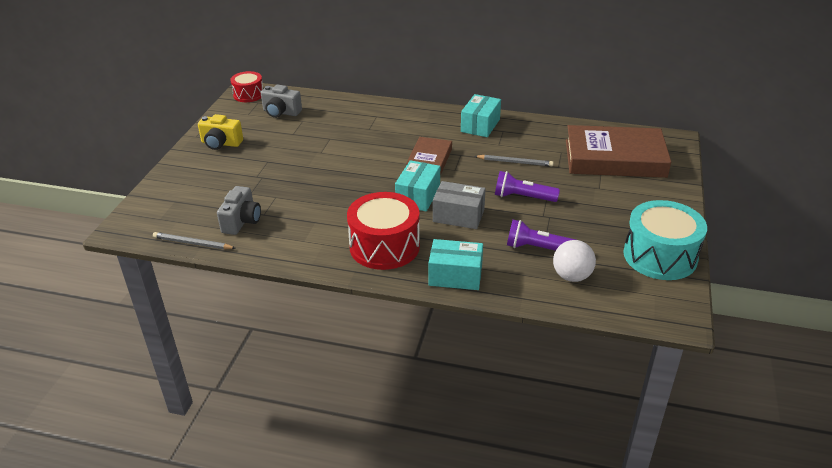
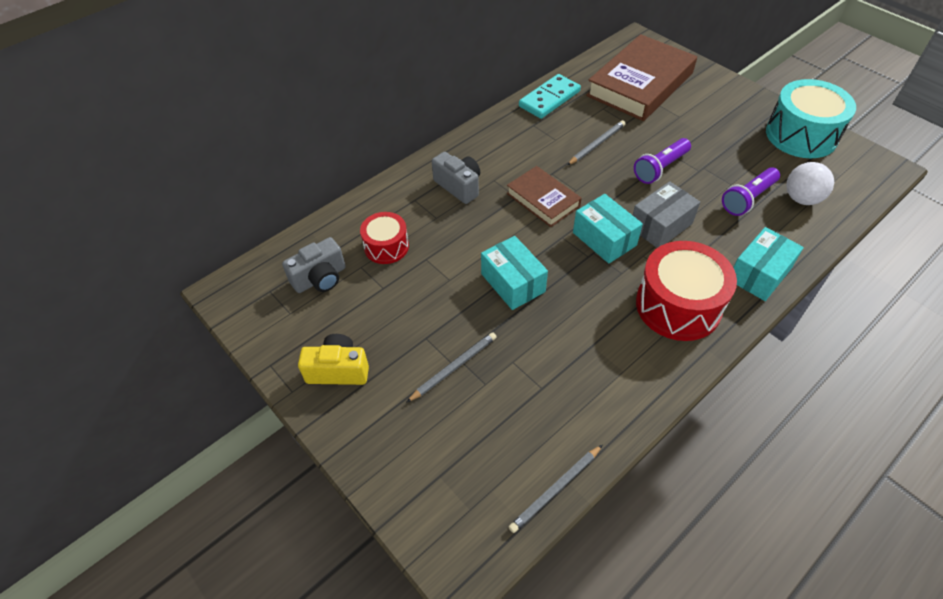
camera: 55 degrees left, 15 degrees up
(221, 143) = (338, 370): yellow camera -> yellow camera turned 135 degrees counterclockwise
(242, 221) = (542, 417): grey camera -> grey camera (459, 186)
(248, 95) = (239, 292): red drum -> red drum (386, 246)
(253, 178) = (454, 367): none -> grey pencil
(480, 125) = (509, 134): turquoise box -> turquoise box (513, 283)
(540, 127) = (549, 99): none -> turquoise domino

